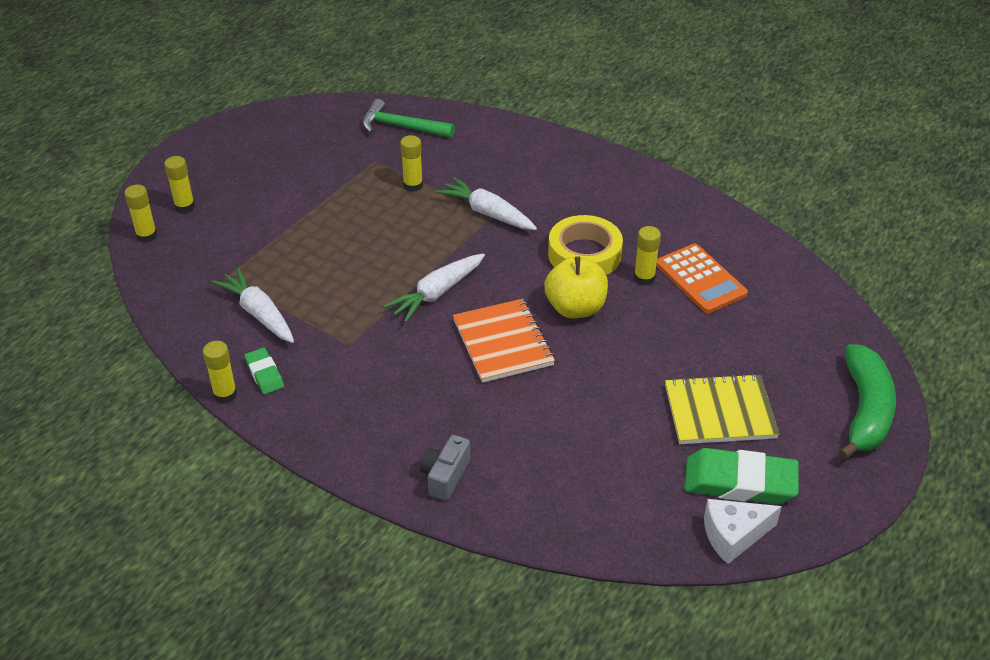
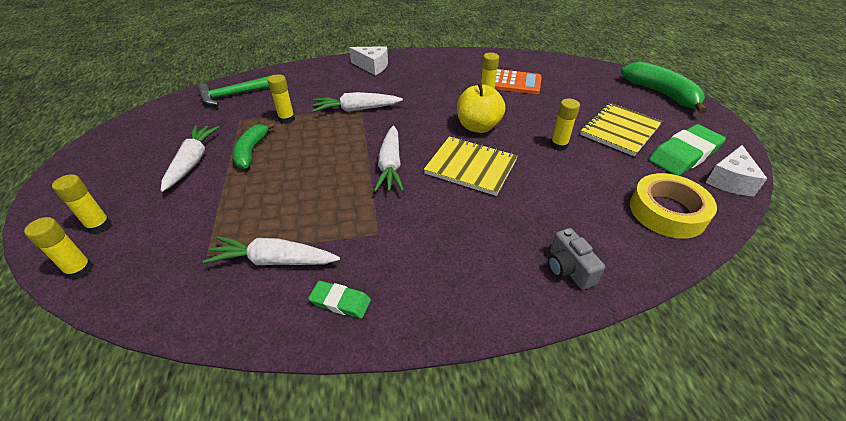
camera: 45 degrees left, 0 degrees up
(225, 394) = (327, 346): yellow glue stick -> yellow glue stick (558, 145)
(294, 186) = (192, 162): none -> white carrot
(346, 204) = (251, 151): none -> green banana
(503, 343) = (471, 167): orange notebook -> yellow notebook
(577, 165) = (372, 66): none -> white cheese
(584, 254) = (441, 101): yellow tape -> yellow tape (667, 211)

